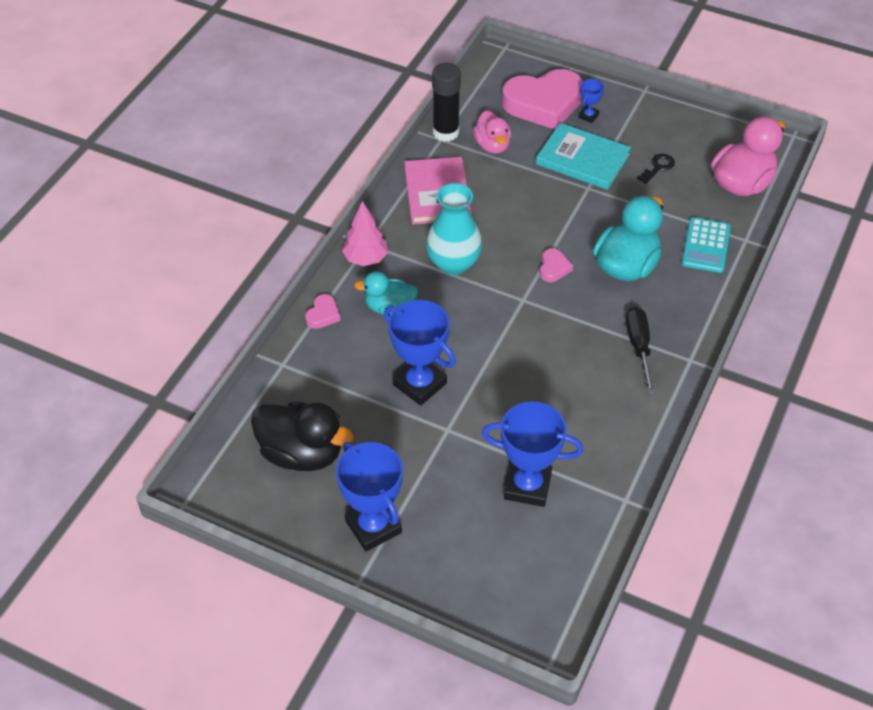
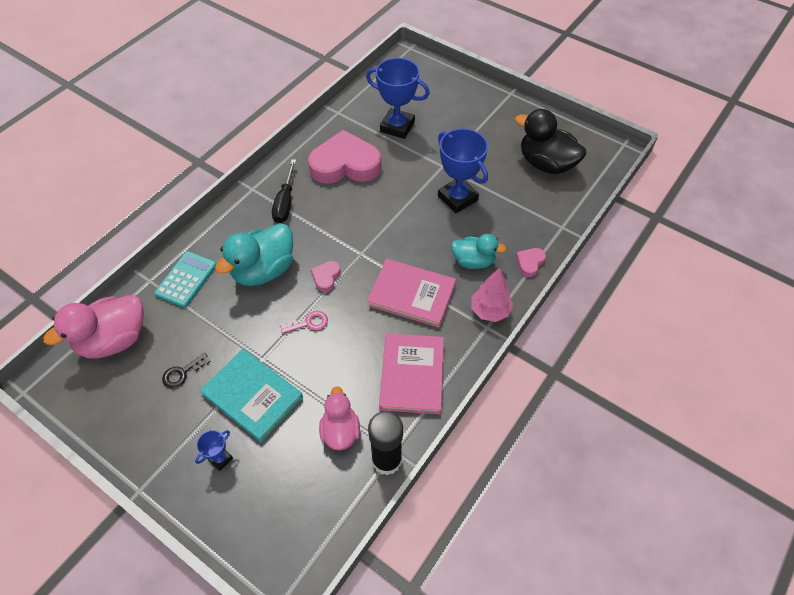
camera: 170 degrees left, 5 degrees up
(373, 527) = (500, 118): blue trophy -> none
(453, 263) = (411, 294): turquoise vase -> pink book
(544, 104) = (263, 488): pink heart -> pink heart (345, 164)
(555, 223) = (309, 323): none -> pink key

